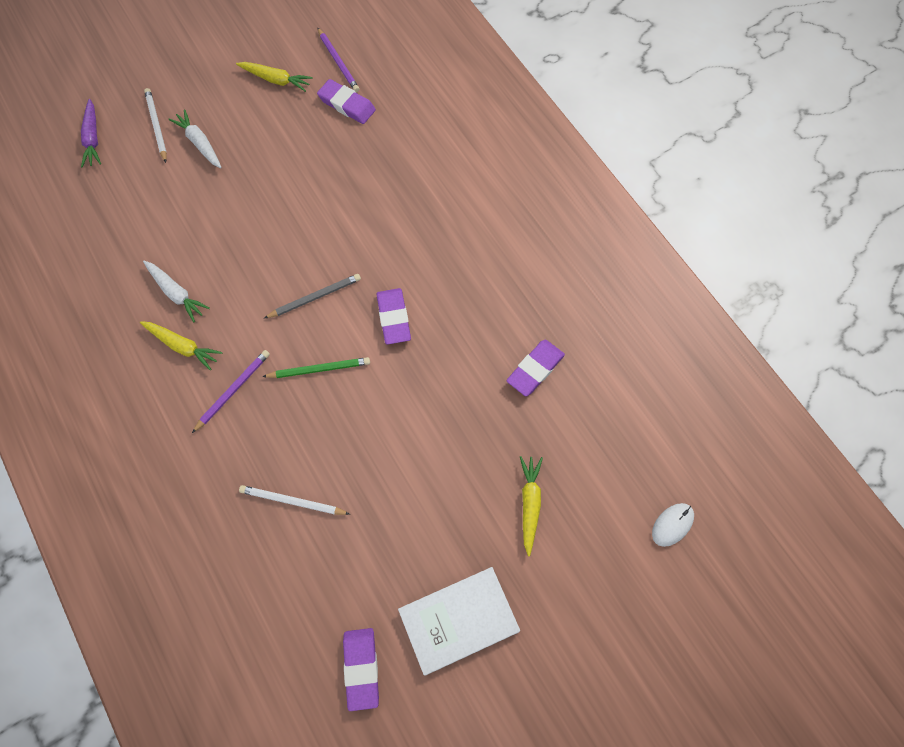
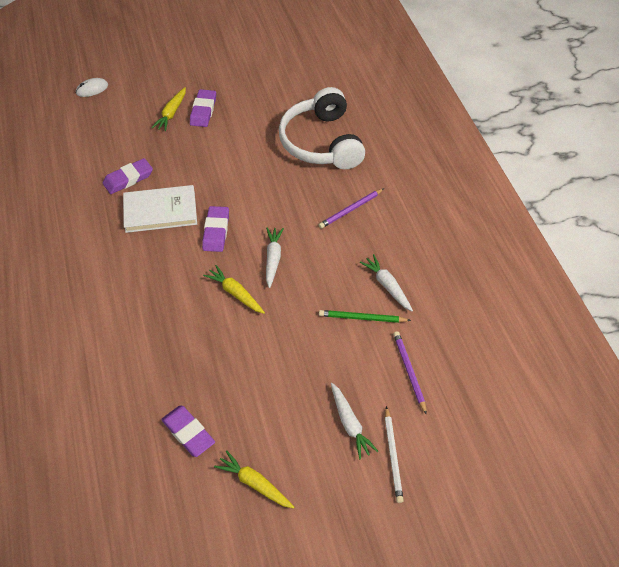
camera: 165 degrees left, 15 degrees down
(93, 138) = (462, 456): purple carrot -> none
(183, 346) = (385, 246): yellow carrot -> yellow carrot (235, 293)
(292, 501) = (322, 142): white pencil -> white headphones
(315, 297) = (273, 259): grey pencil -> white carrot
(319, 369) = (283, 210): green pencil -> green pencil (362, 318)
(338, 62) = (179, 490): purple pencil -> purple pencil (409, 371)
(361, 668) = (300, 68): purple eraser -> purple eraser (203, 111)
(458, 621) = (238, 75): white book -> white book (160, 211)

